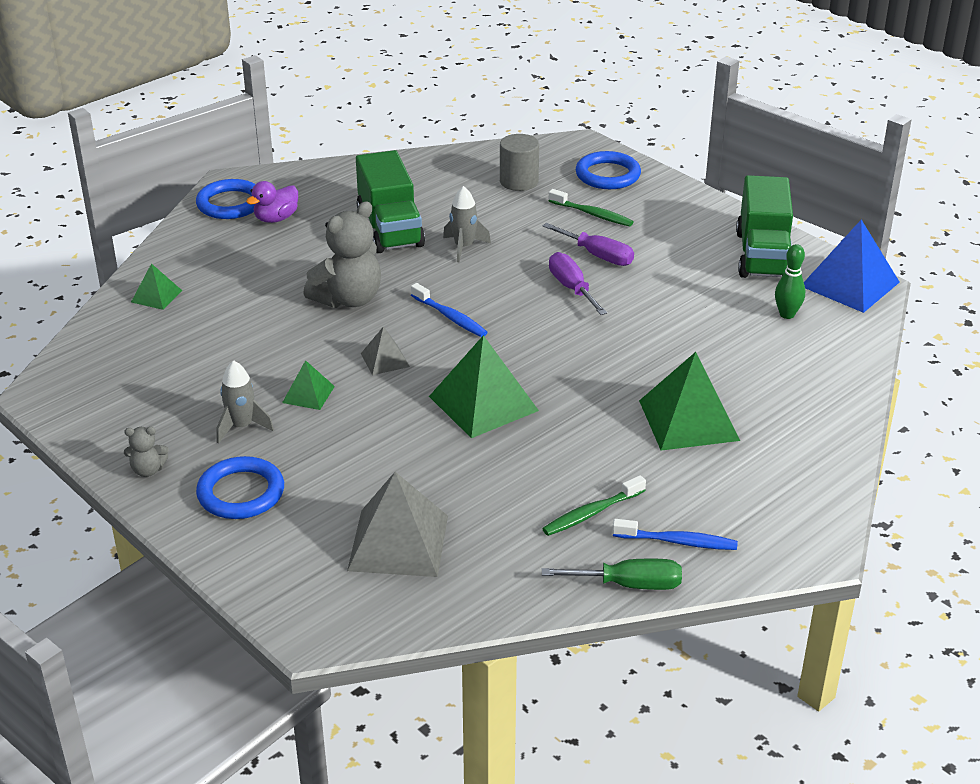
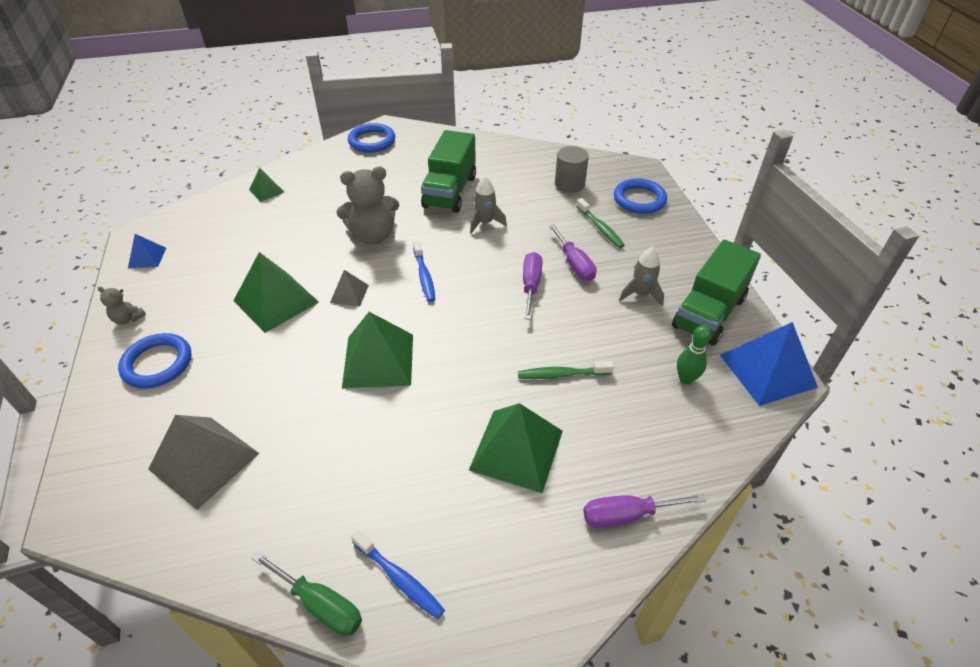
camera: 30 degrees right, 10 degrees up
(88, 409) = (147, 257): none -> blue pyramid
(241, 427) = (212, 309): grey rocket -> grey rocket (641, 294)
(276, 218) = (388, 160): purple duck -> none
(308, 394) = (276, 301): green pyramid -> green pyramid, size x1.96
(591, 513) = (359, 508): green toothbrush -> green toothbrush (561, 374)
(822, 427) = (627, 515): none -> purple screwdriver

